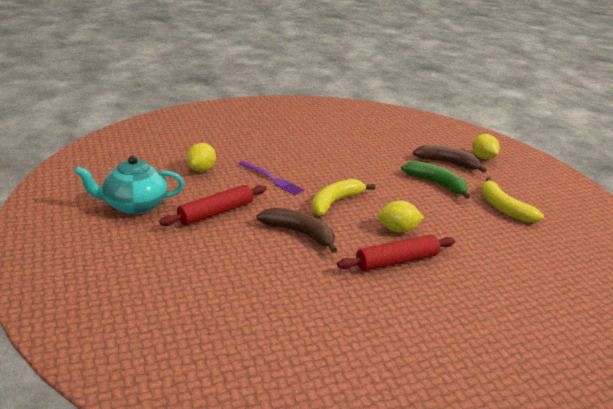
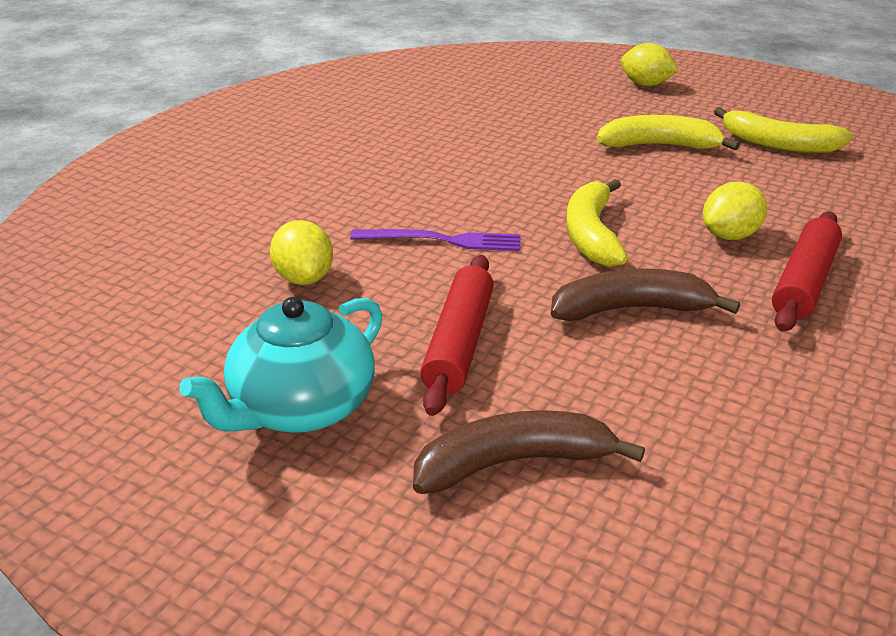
camera: 35 degrees left, 5 degrees up
(436, 184) = (659, 146): green banana -> yellow banana
(447, 163) = (622, 110): brown banana -> brown banana (513, 463)

